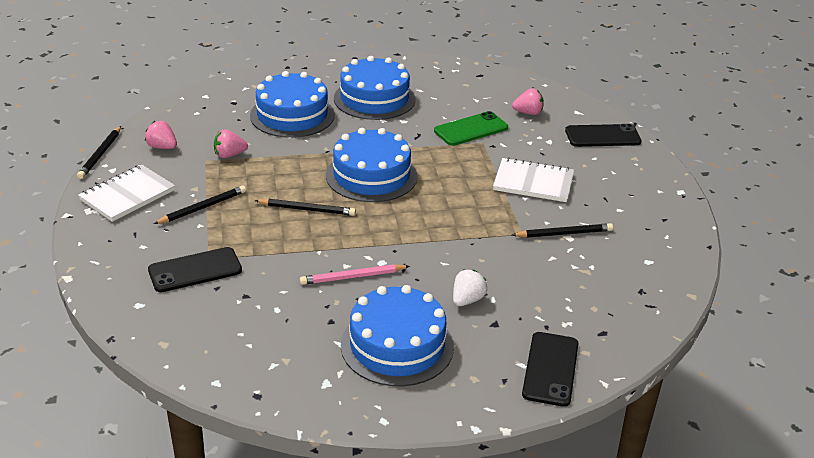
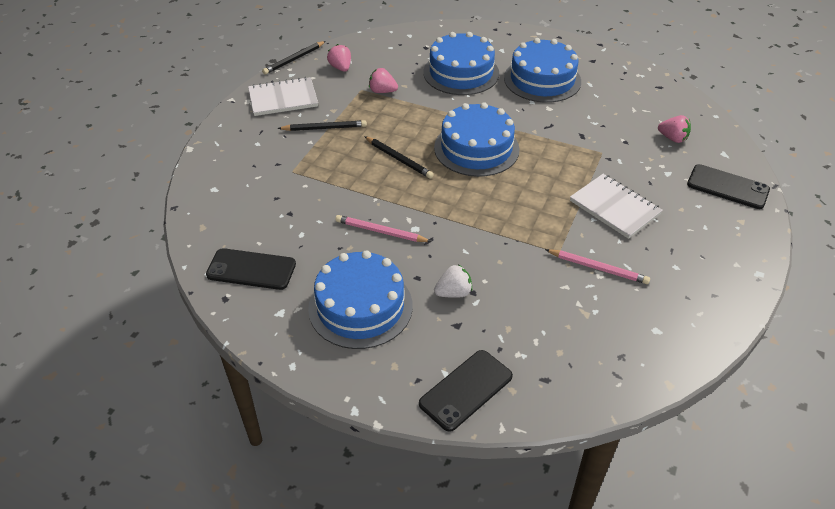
camera: 35 degrees right, 10 degrees up
(195, 270) = (274, 177): black phone -> black phone (251, 269)
(471, 129) = (602, 136): green phone -> none
(564, 233) = (598, 268): black pencil -> pink pencil

